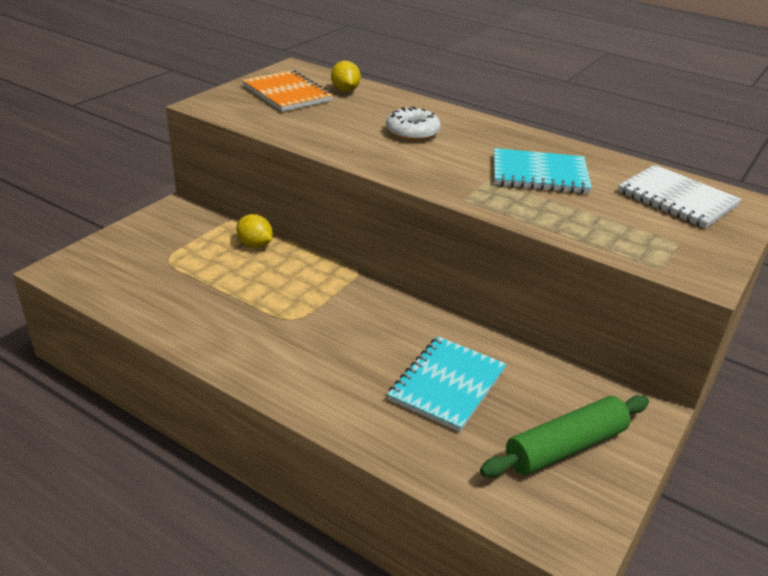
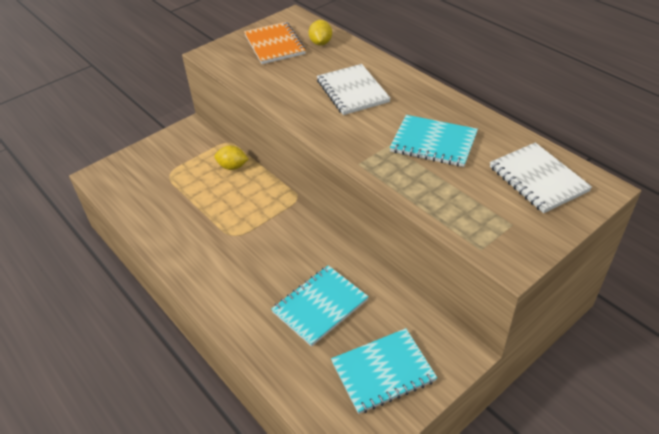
camera: 20 degrees right, 10 degrees up
(255, 245) = (232, 167): yellow lemon -> yellow lemon turned 45 degrees counterclockwise
(412, 132) = (352, 91): white donut -> white notebook
(565, 447) = (383, 372): green rolling pin -> turquoise notebook

